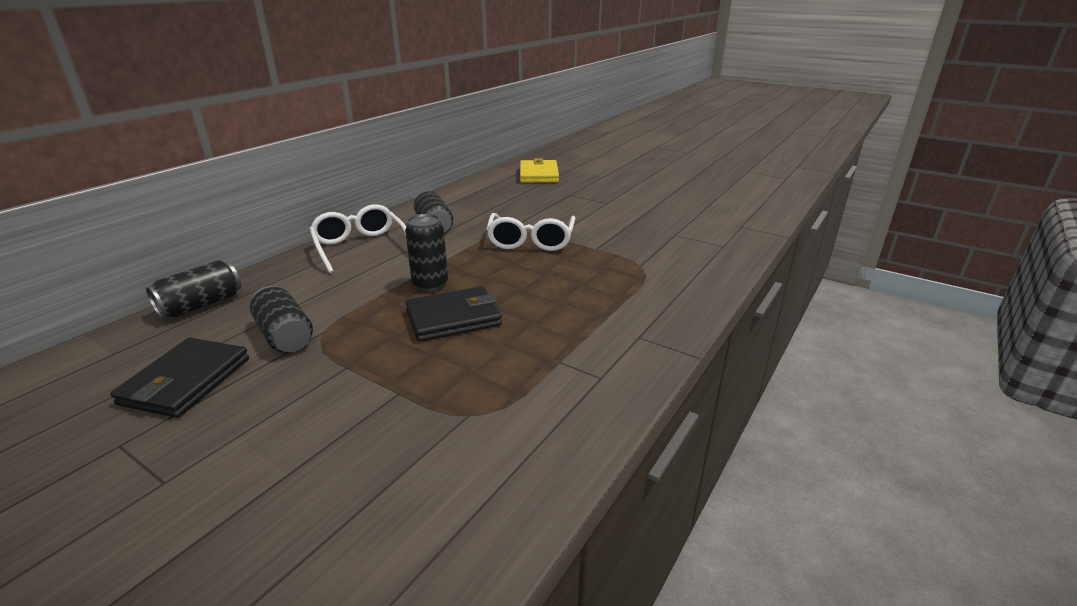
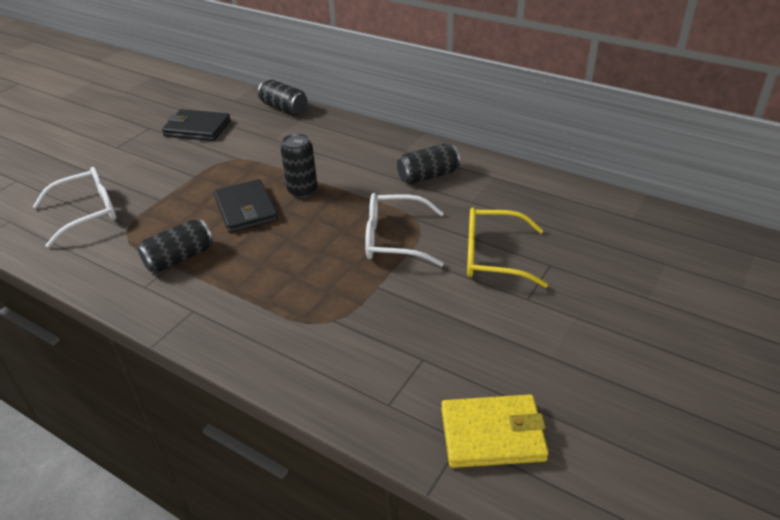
camera: 90 degrees right, 10 degrees up
(285, 335) = (238, 146): black can -> black can (179, 258)
(360, 247) = (376, 147): white glasses -> white glasses (87, 213)
(538, 174) = (624, 234): yellow wallet -> yellow wallet (492, 434)
(559, 209) = (494, 256): none -> yellow glasses

